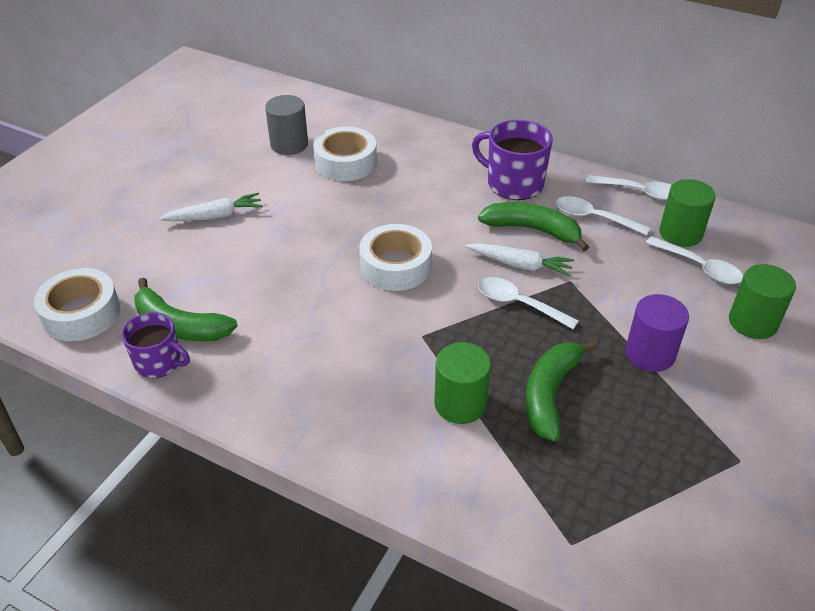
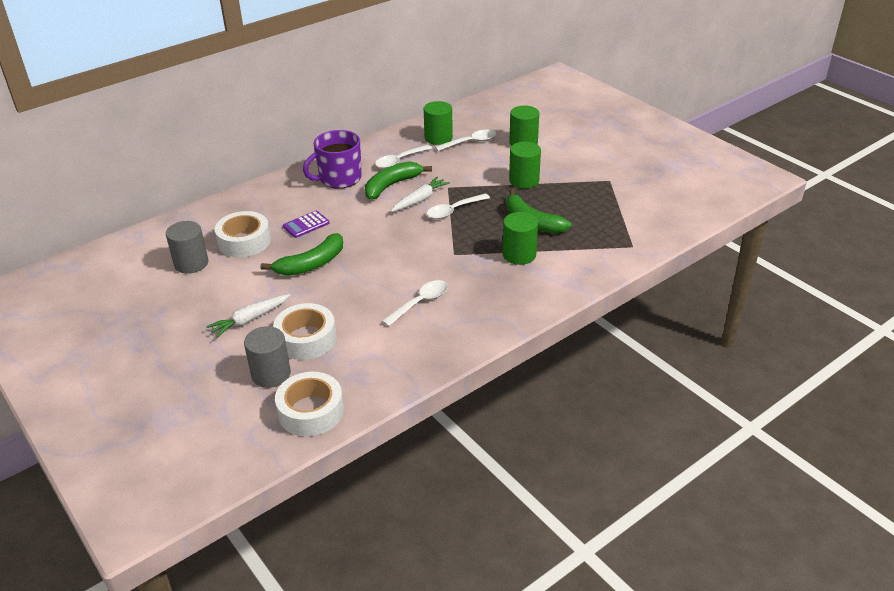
camera: 65 degrees left, 5 degrees down
(133, 263) = (271, 374): none -> grey cylinder
(159, 362) = (397, 375): purple mug -> none
(179, 325) = (365, 359): green banana -> green banana (311, 264)
(215, 216) = (250, 320): white carrot -> white carrot turned 135 degrees counterclockwise
(395, 266) = (381, 248): white tape -> white tape (306, 339)
(403, 193) = (306, 225): none -> purple calculator
(639, 192) = (390, 138): white spoon -> white spoon (420, 302)
(650, 353) = (524, 180): purple cylinder -> green cylinder

